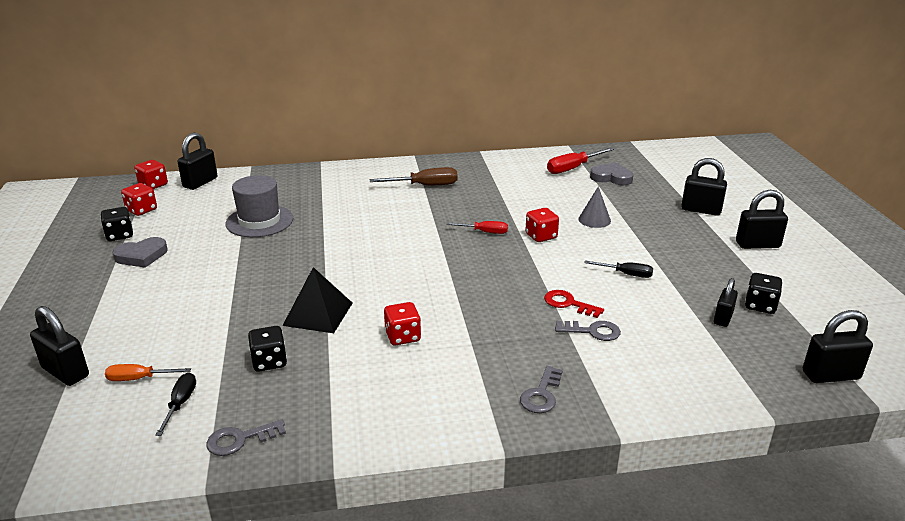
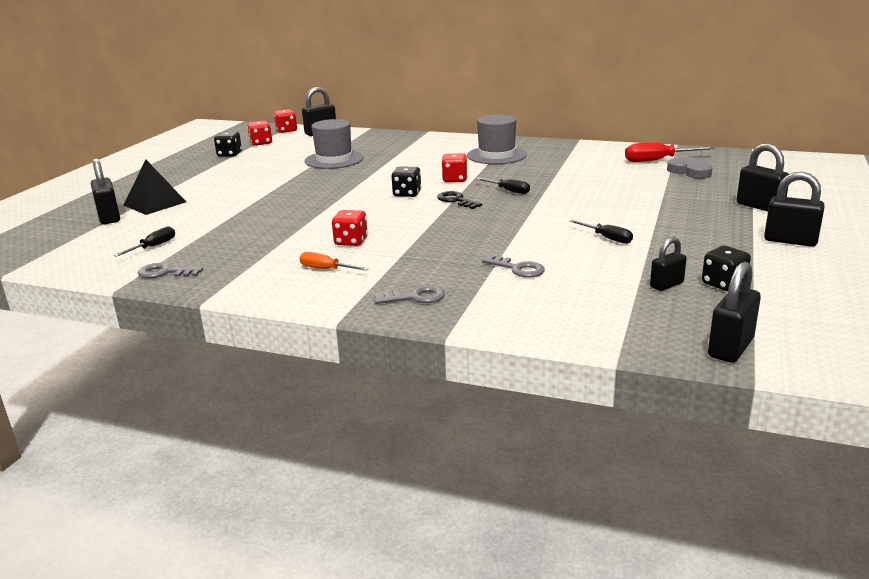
camera: 30 degrees right, 5 degrees down
(139, 379) = (146, 229): orange screwdriver -> orange screwdriver (326, 269)
(141, 256) = (229, 167): grey heart -> none
(269, 362) = (237, 237): black dice -> black dice (407, 194)
(318, 314) = (306, 217): black pyramid -> black pyramid (155, 203)
(425, 185) = (496, 155): brown screwdriver -> grey hat
(448, 255) = (456, 200): none -> black key
(484, 232) = (508, 191): red screwdriver -> black screwdriver
(541, 236) = (558, 201): red dice -> red dice (455, 179)
(541, 394) = (415, 297): grey key -> grey key turned 150 degrees counterclockwise
(568, 304) = (521, 247): red key -> none
(594, 220) = (628, 197): grey cone -> none
(831, 375) = (730, 348): black padlock -> black padlock turned 75 degrees counterclockwise

